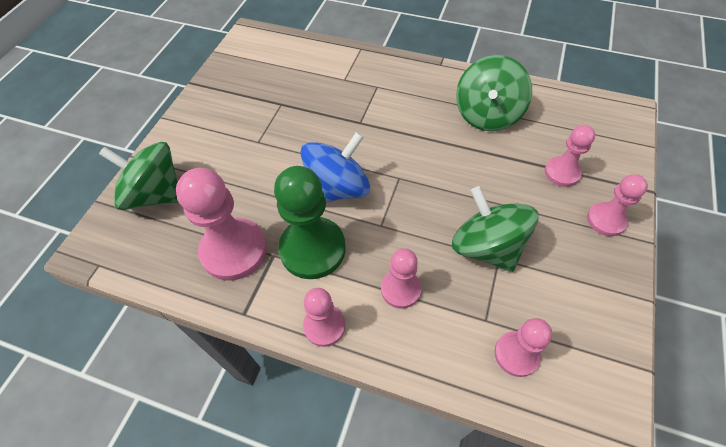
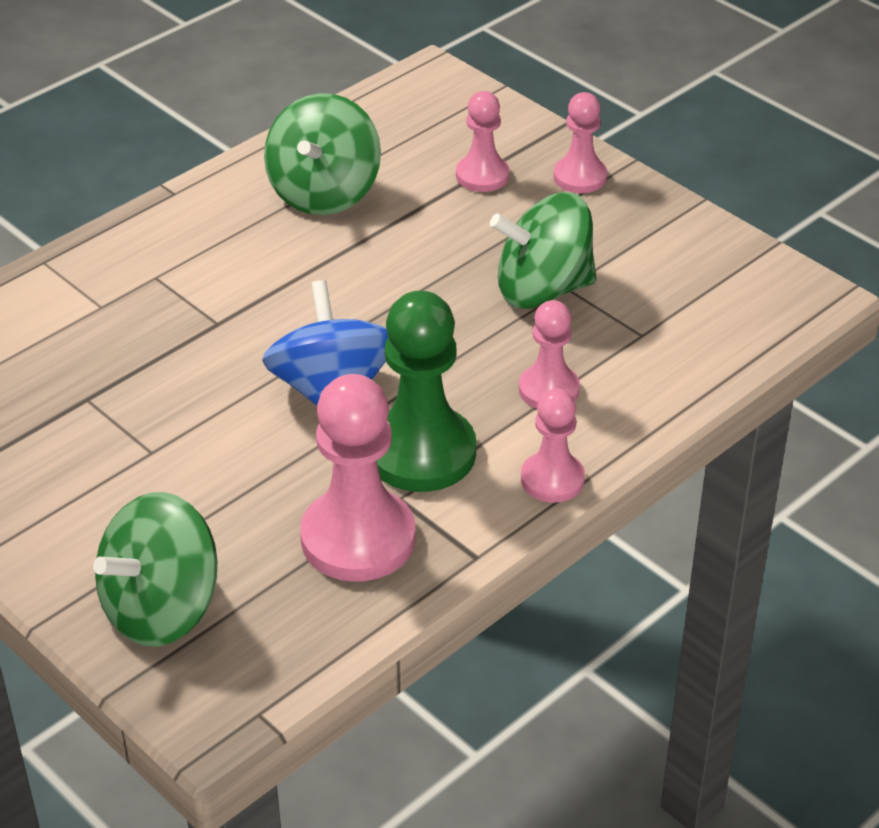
camera: 65 degrees left, 15 degrees down
(487, 115) = (324, 193): green spinning top -> green spinning top turned 60 degrees clockwise
(516, 354) = (700, 329): pink pawn -> none

